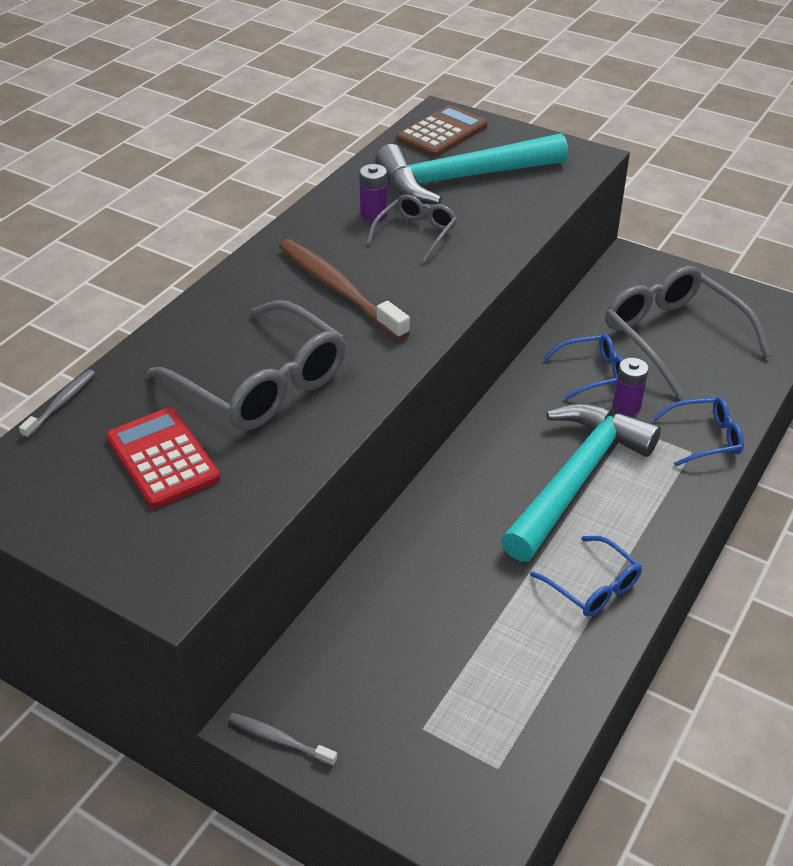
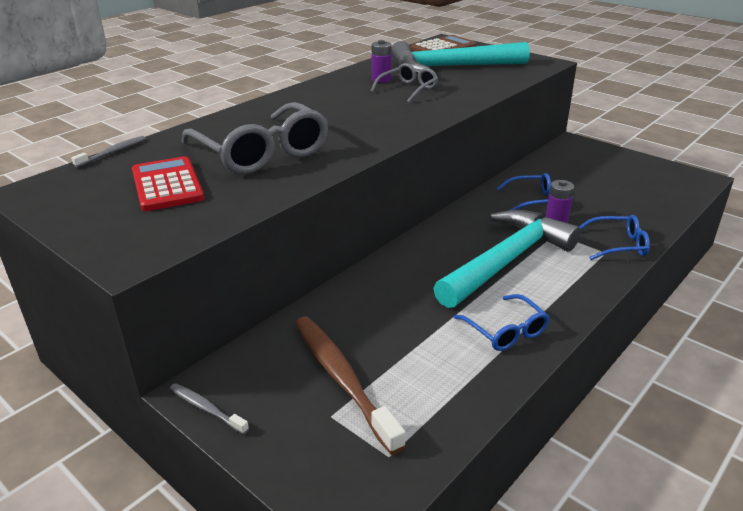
camera: 10 degrees right, 10 degrees down
(339, 289) = (341, 111): brown toothbrush -> brown toothbrush (342, 379)
(674, 337) = (601, 185): grey glasses -> none

